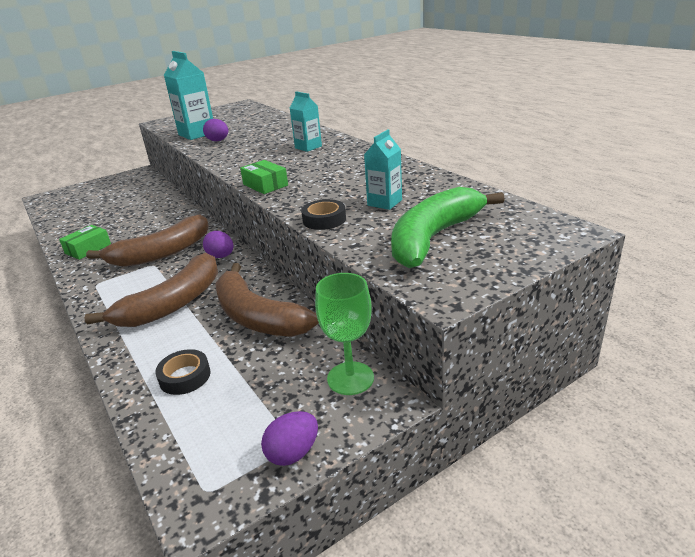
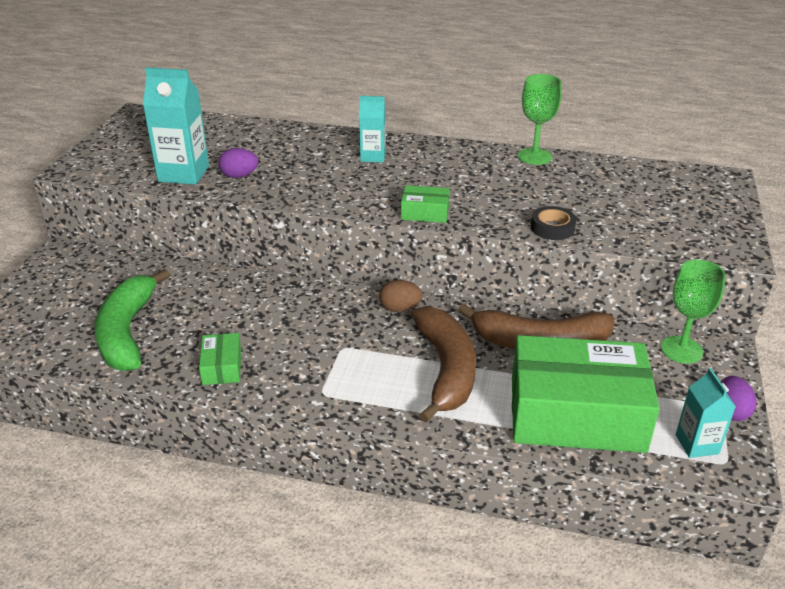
camera: 45 degrees left, 5 degrees up
(161, 253) = (327, 332): brown banana -> none
(185, 376) = (576, 413): black tape -> green box
(221, 256) = (400, 308): purple egg -> brown egg
(384, 203) = (567, 196): turquoise carton -> turquoise carton (697, 444)
(418, 172) = (534, 156): none -> green goblet
(434, 238) = (658, 213): green banana -> green banana (127, 332)

